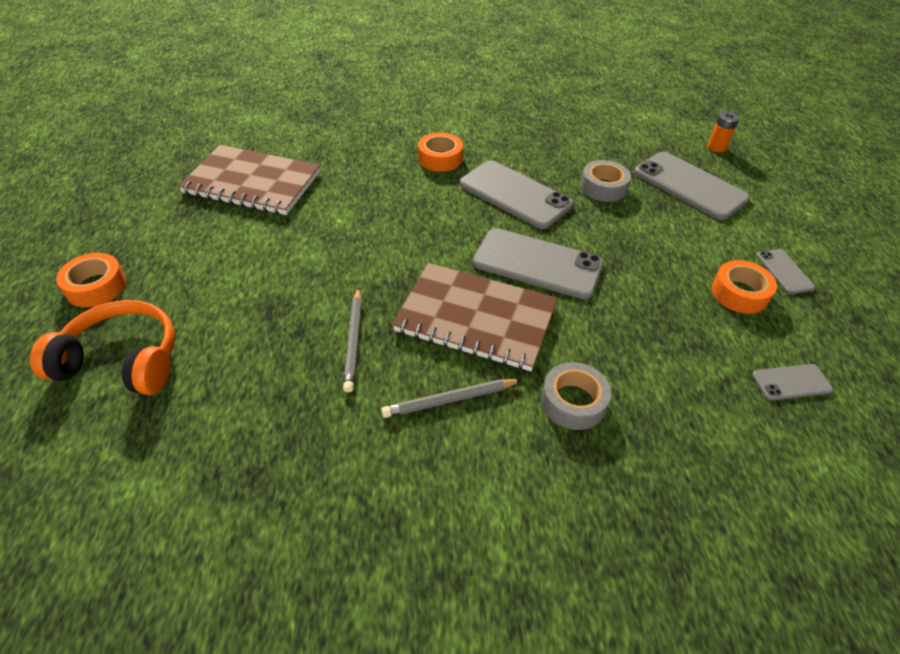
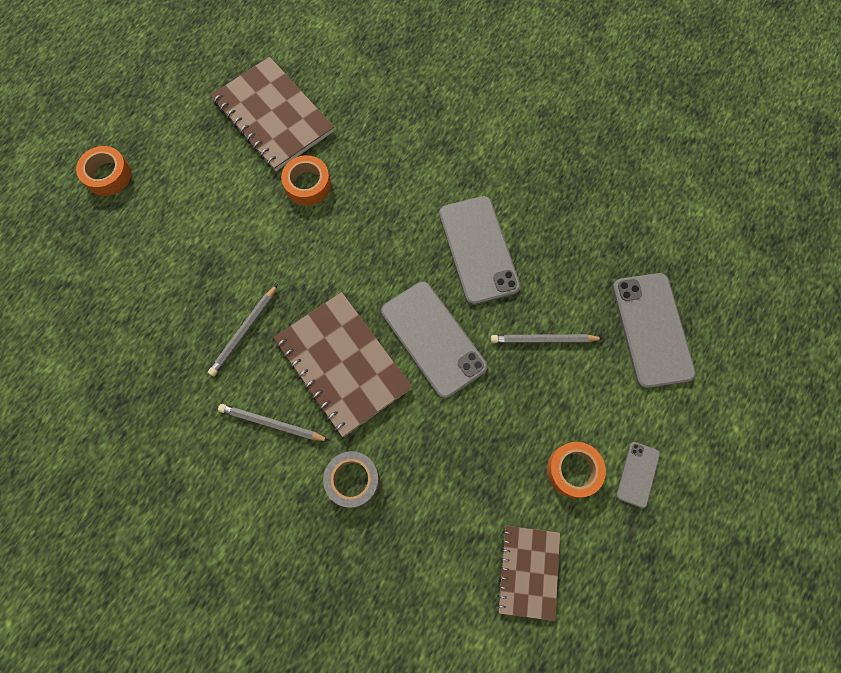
camera: 35 degrees right, 25 degrees up
(122, 361) = (92, 258): orange headphones -> none
(440, 158) = (448, 167): orange tape -> orange tape (307, 185)
(603, 187) = (566, 285): grey tape -> none
(623, 225) = (543, 340): none -> grey pencil
(716, 147) = (732, 296): orange battery -> none
(791, 382) = (528, 571): grey phone -> brown notebook

